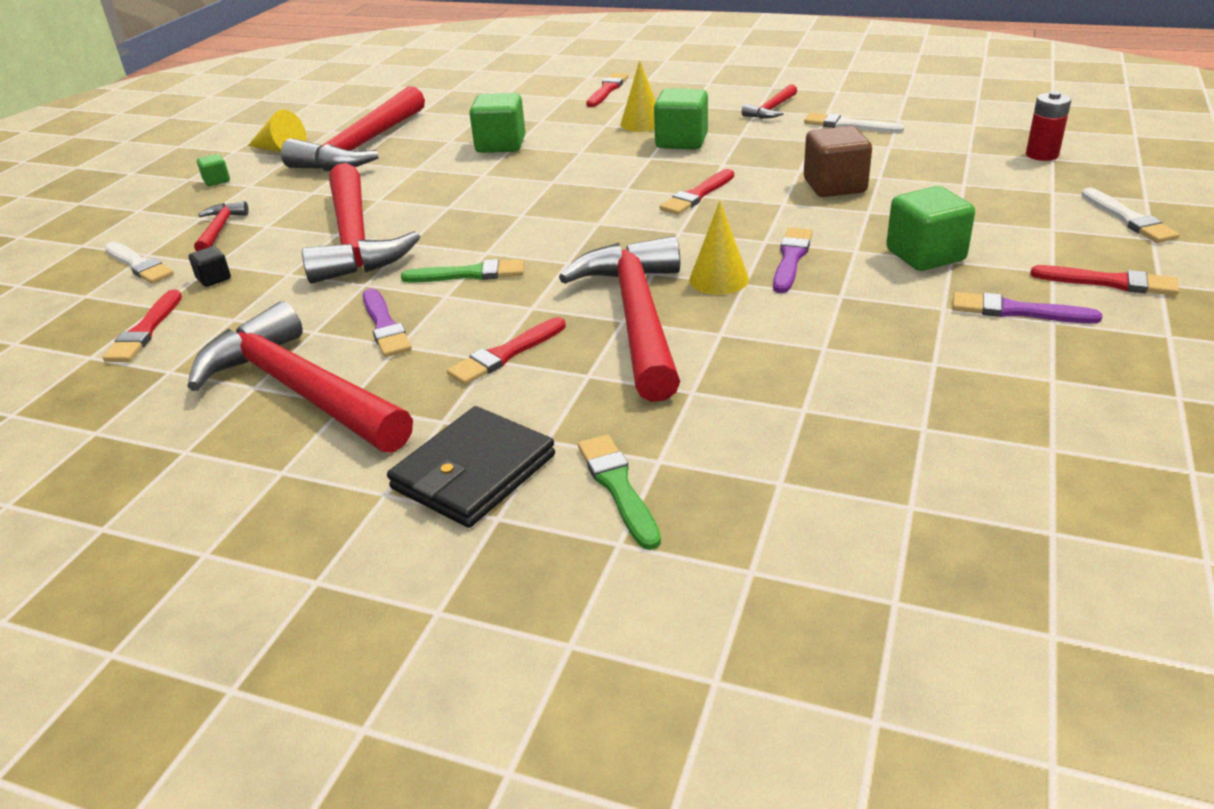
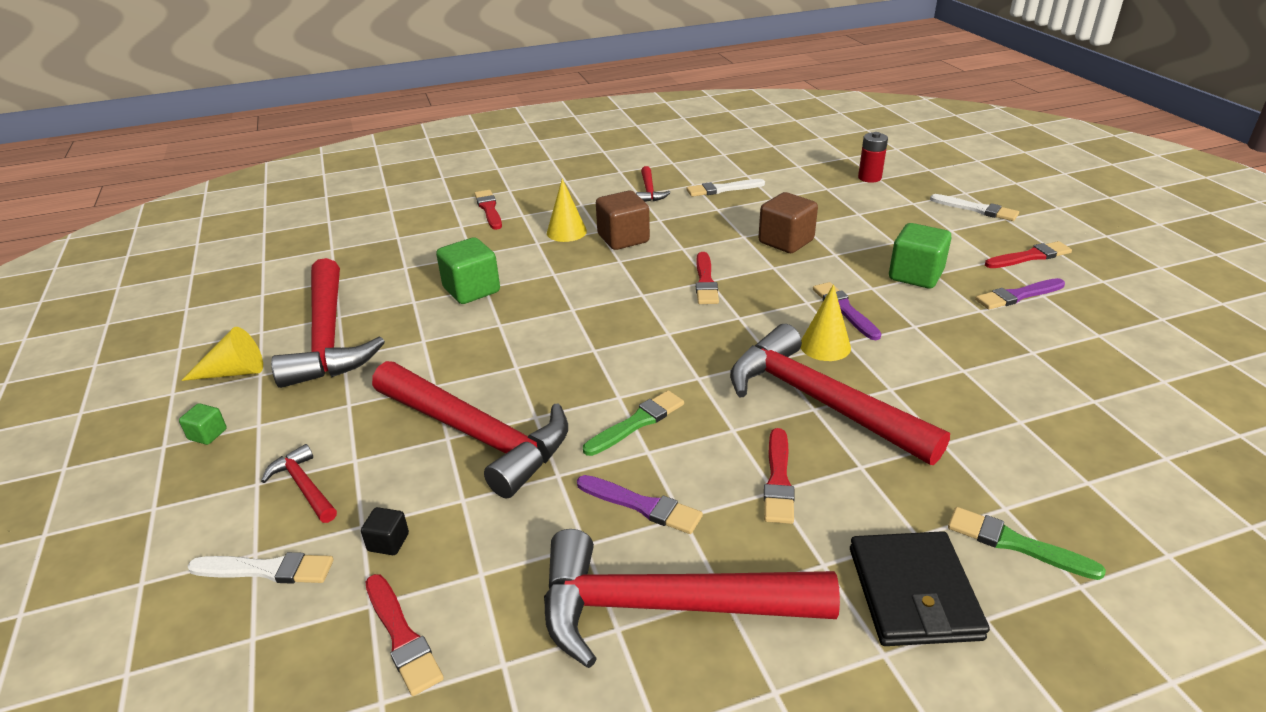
camera: 40 degrees left, 0 degrees up
(681, 141) = (623, 239): green cube -> brown cube

